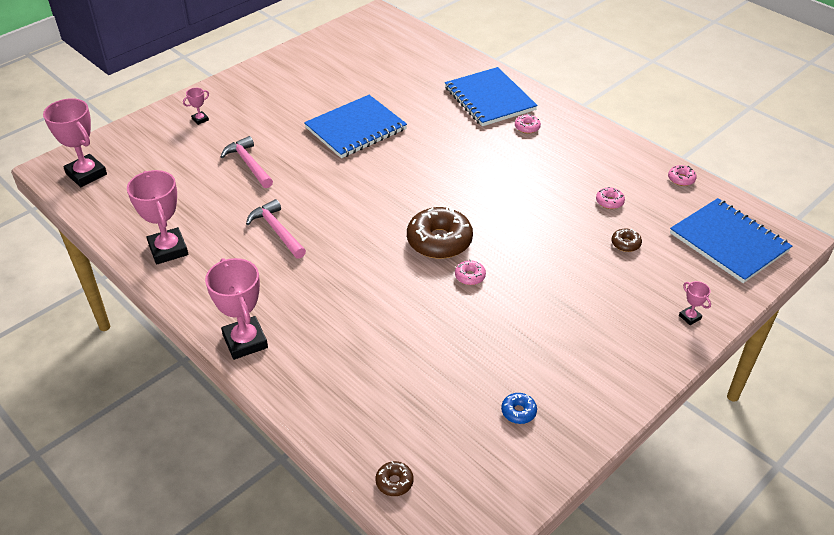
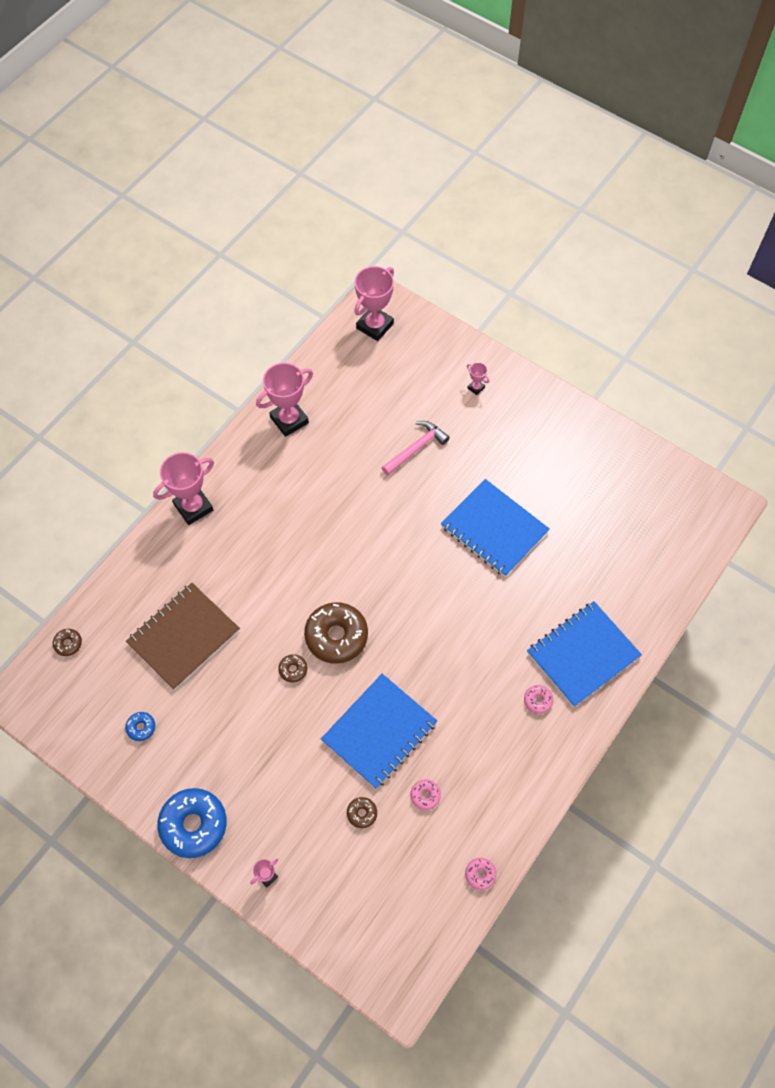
camera: 80 degrees right, 20 degrees up
(277, 231) = (327, 496): pink hammer -> none
(411, 363) = (183, 637): none -> brown notebook
(470, 276) = (293, 669): pink donut -> brown donut
(636, 372) = (193, 825): none -> blue donut
(729, 242) = (382, 923): blue notebook -> blue notebook (379, 732)

